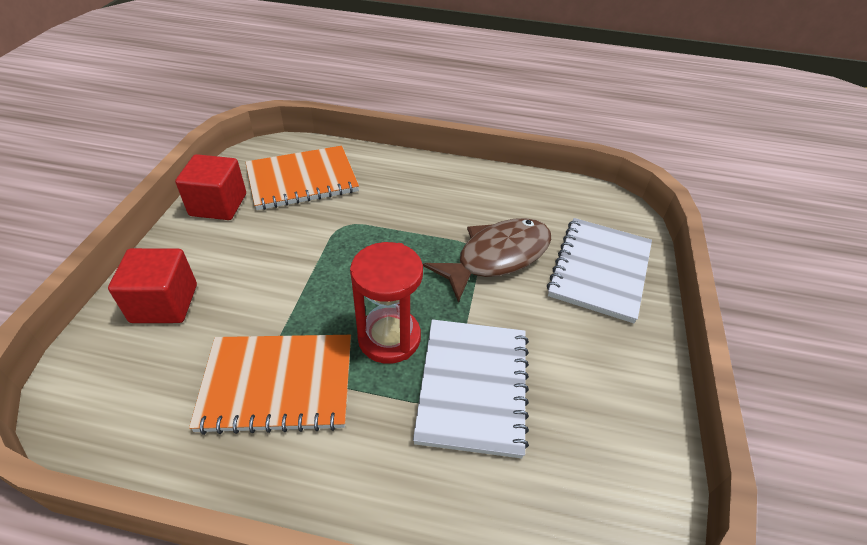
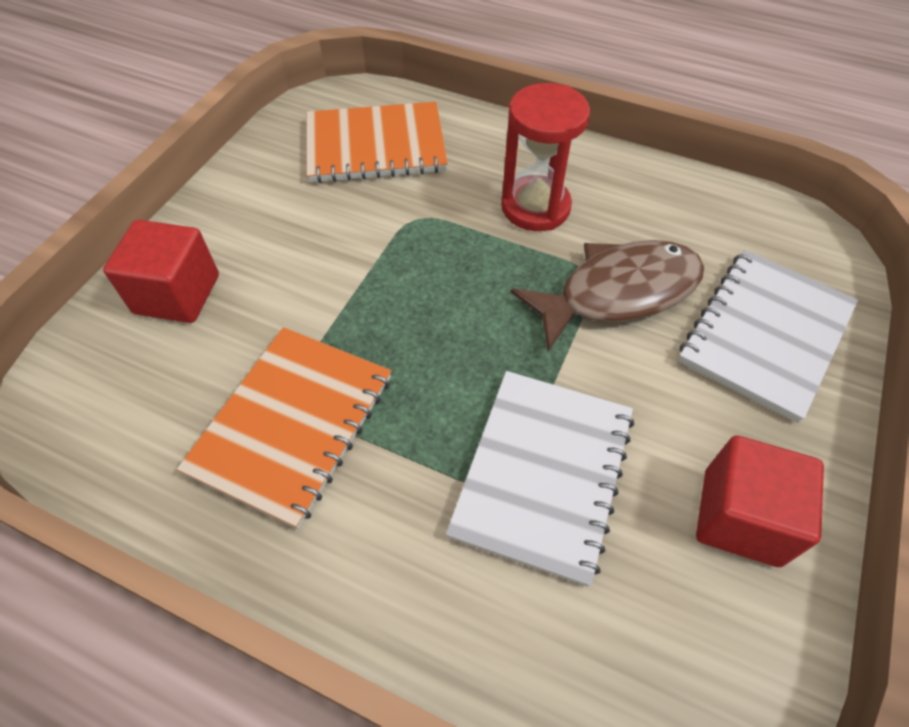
camera: 15 degrees right, 10 degrees up
(218, 205) = (264, 169): red cube -> red cube (741, 517)
(277, 384) = (292, 424): orange notebook -> orange notebook turned 75 degrees counterclockwise
(389, 338) = (445, 386): red hourglass -> red hourglass (535, 207)

